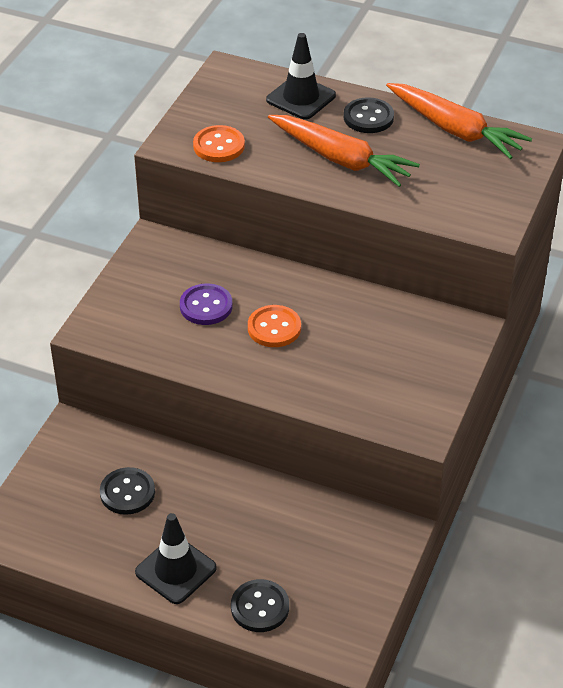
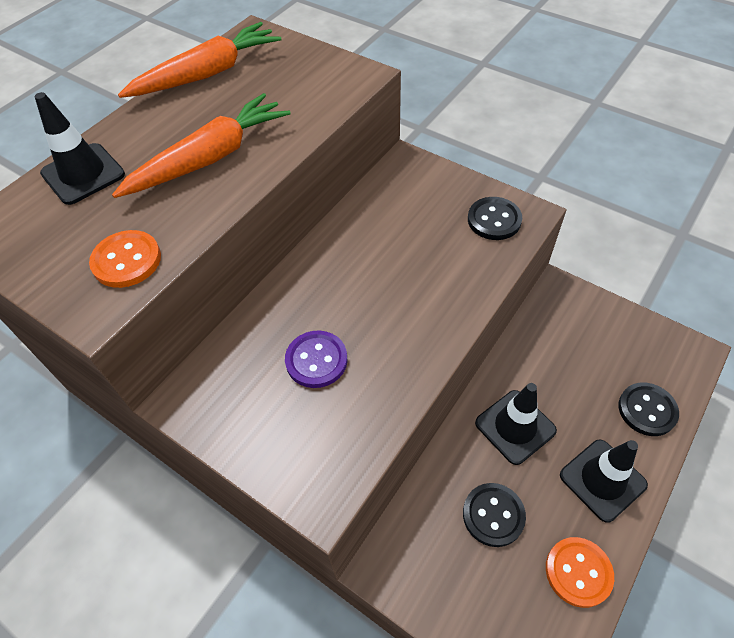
camera: 75 degrees left, 10 degrees up
(217, 502) = (515, 427): none -> black traffic cone
(274, 328) = (368, 302): orange button -> orange button (578, 572)
(368, 117) = (152, 127): black button -> black button (494, 220)

